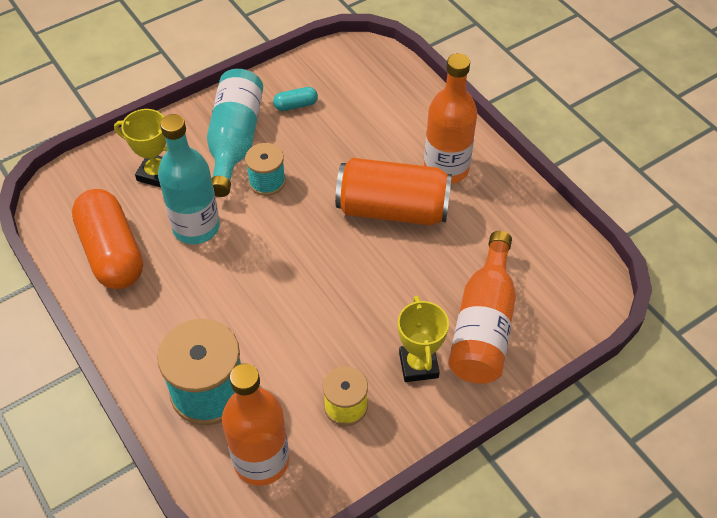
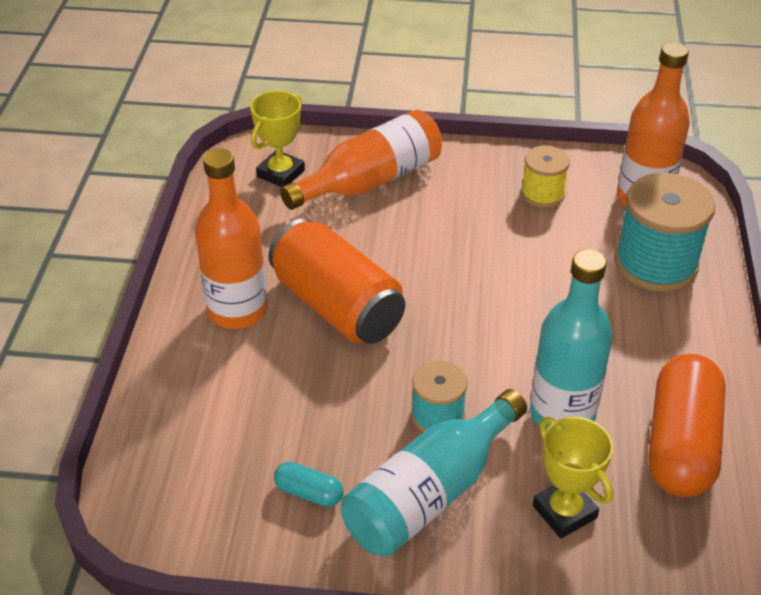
camera: 140 degrees left, 10 degrees down
(418, 365) = (454, 186): yellow trophy -> yellow trophy (281, 173)

